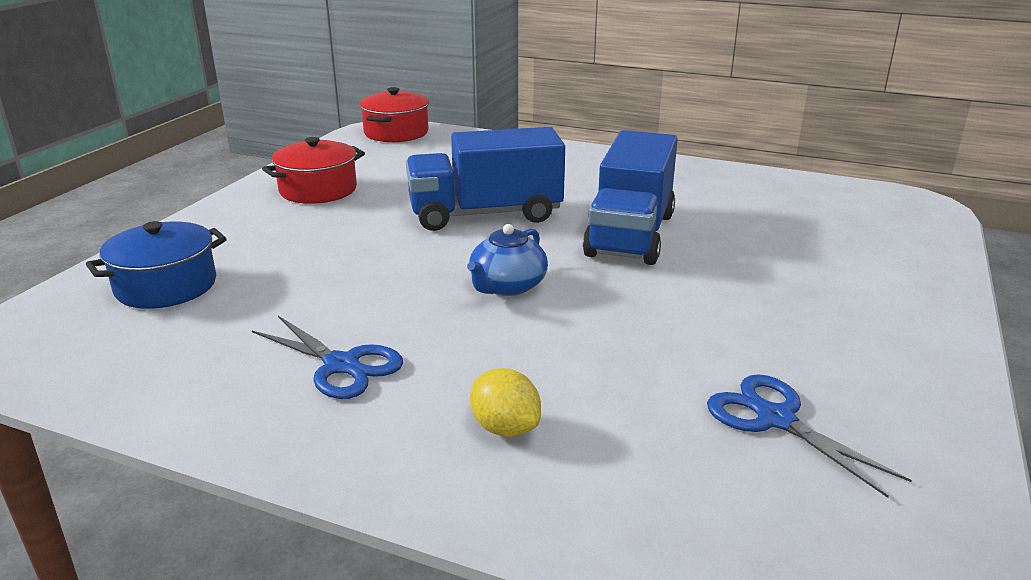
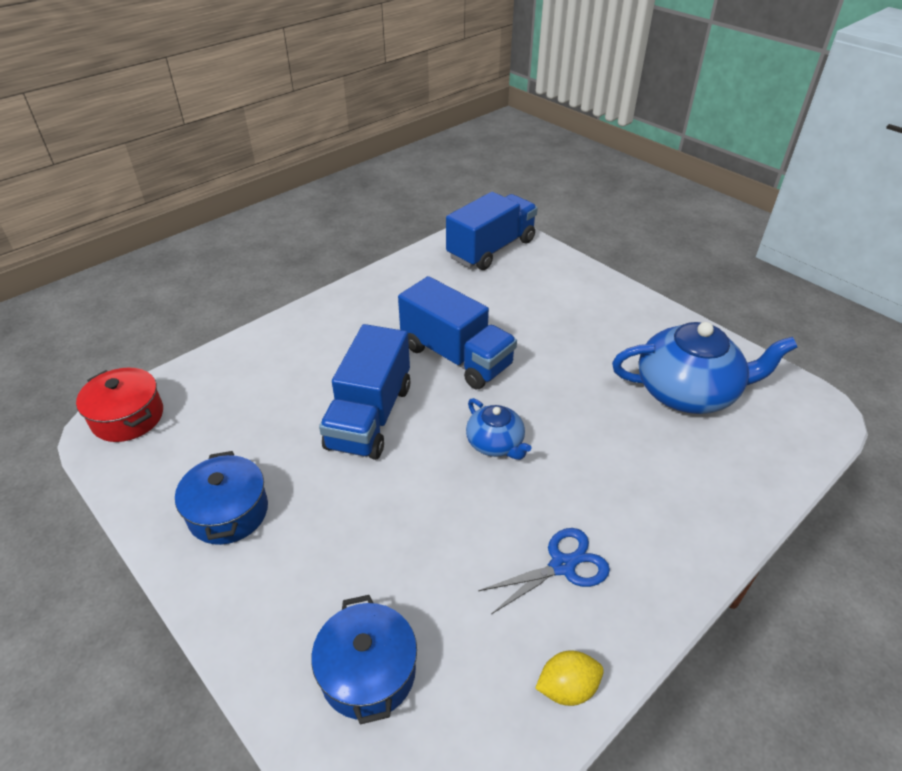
camera: 65 degrees left, 15 degrees up
(318, 190) = (228, 512): red pot -> blue pot
(505, 428) = (663, 501): yellow lemon -> yellow lemon (567, 688)
(776, 419) = (688, 392): blue scissors -> blue teapot
(873, 211) = (491, 249): none -> blue truck

